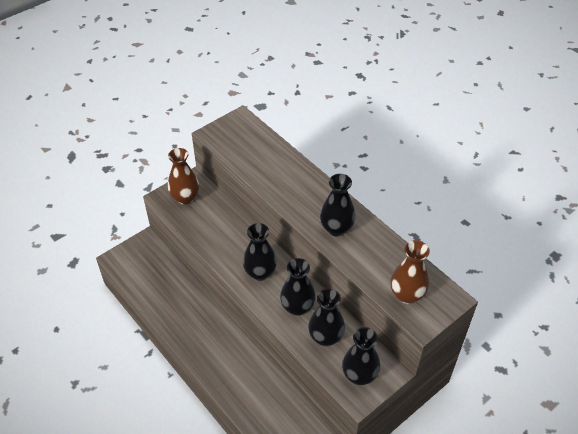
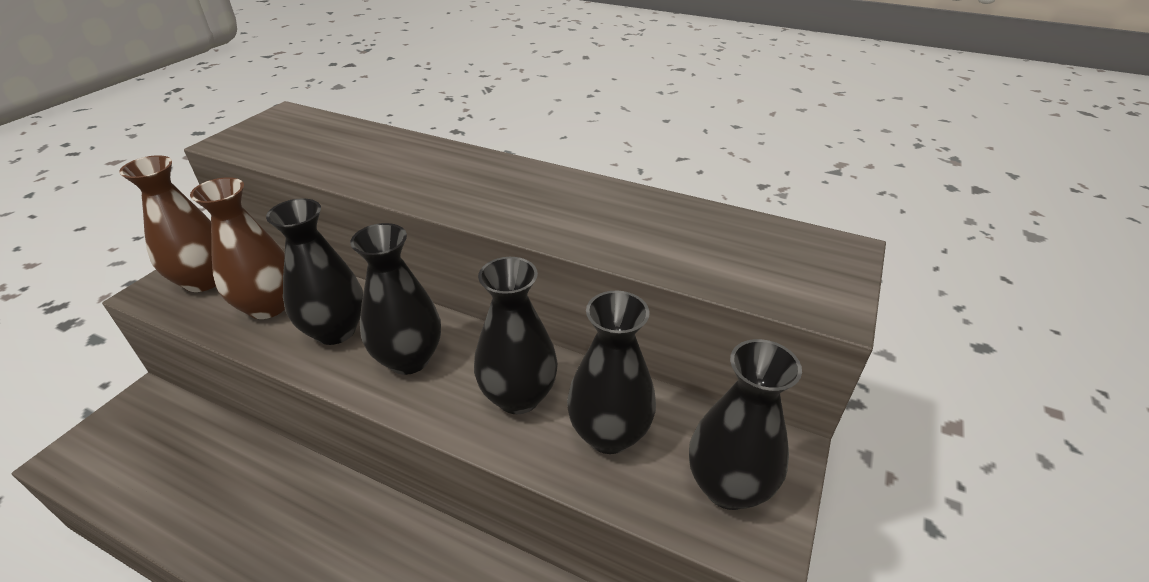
camera: 25 degrees left, 10 degrees down
(336, 228) = (545, 208): black vase -> black vase (335, 331)
(406, 295) = (757, 268): brown vase -> brown vase (268, 306)

